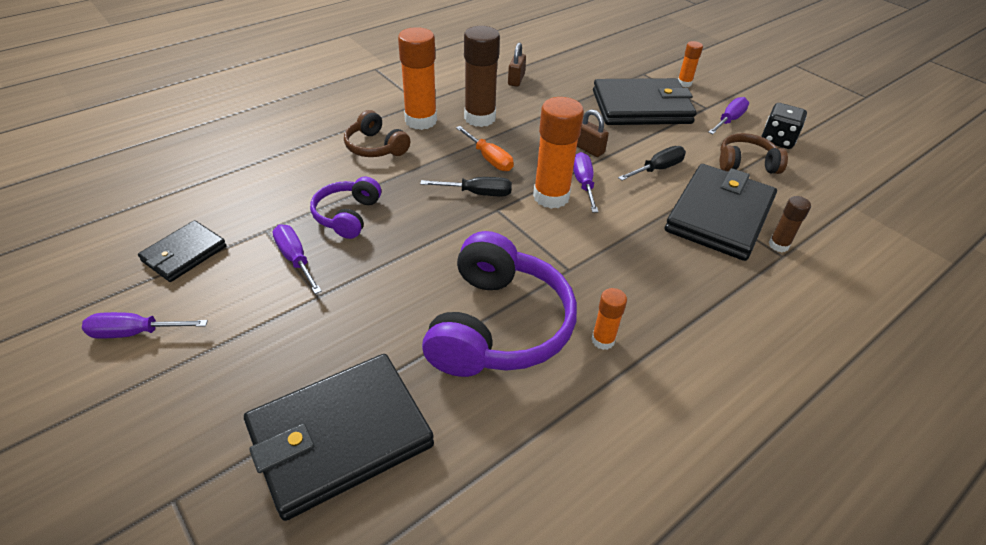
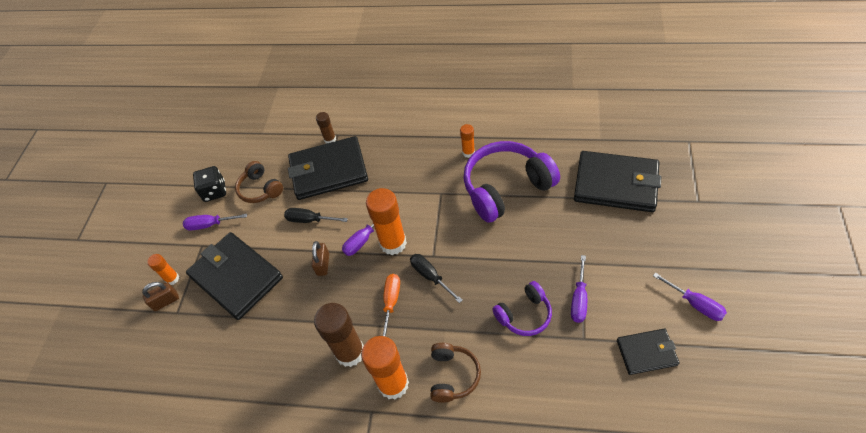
camera: 125 degrees left, 10 degrees up
(516, 80) = (268, 382): brown padlock -> brown padlock (166, 301)

